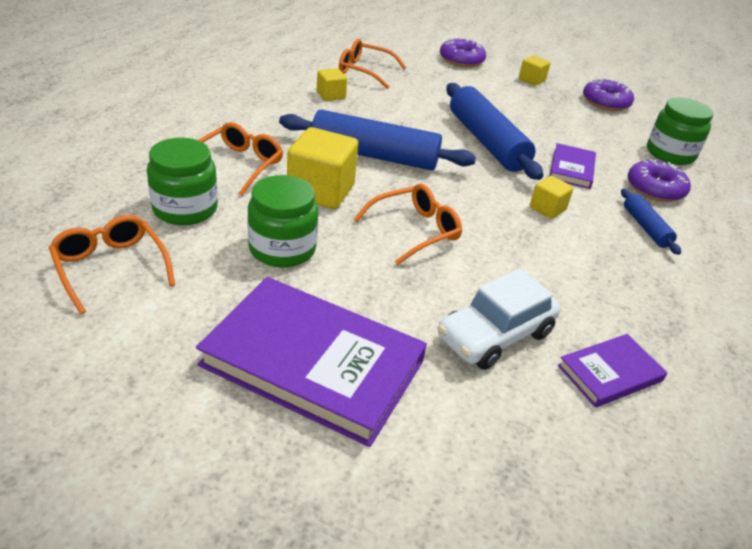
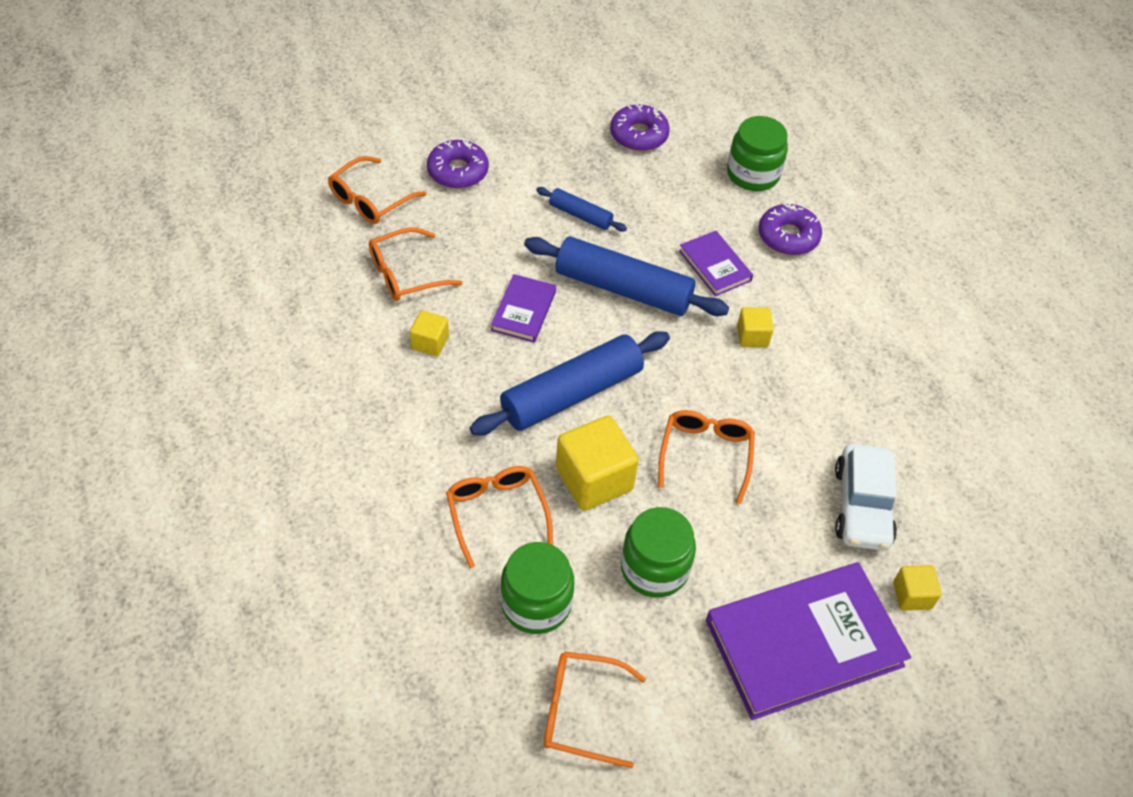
camera: 45 degrees left, 15 degrees up
(394, 45) = (370, 200): none -> orange glasses
(531, 80) = (550, 152): yellow cube -> yellow cube (912, 595)
(610, 373) = (945, 471): purple book -> purple book (524, 311)
(645, 227) = (827, 294): blue rolling pin -> blue rolling pin (580, 215)

